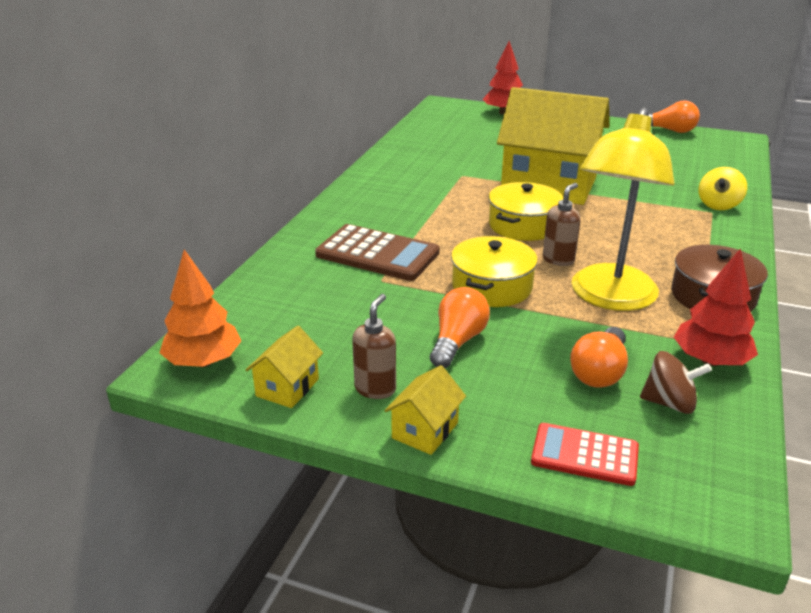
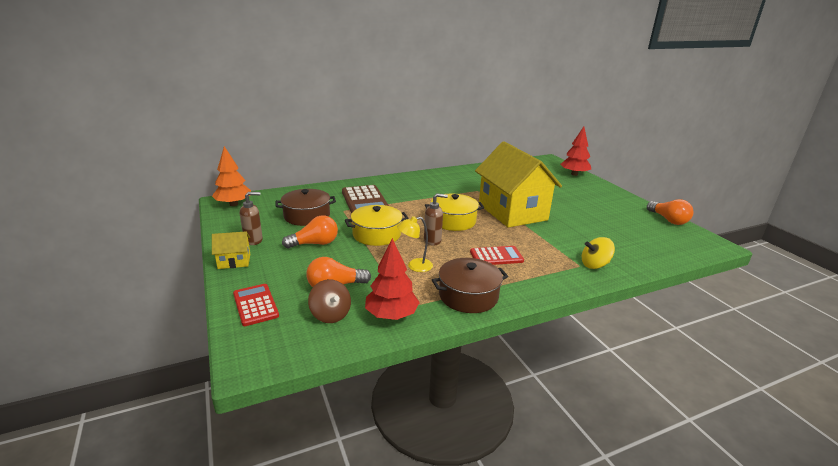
camera: 45 degrees right, 5 degrees down
(287, 387) = (234, 224): yellow house -> none
(356, 314) = (307, 216): none -> brown pot
(609, 298) = (414, 266): yellow lamp -> yellow lamp, size x0.44
(643, 242) = (496, 256): none -> red calculator

